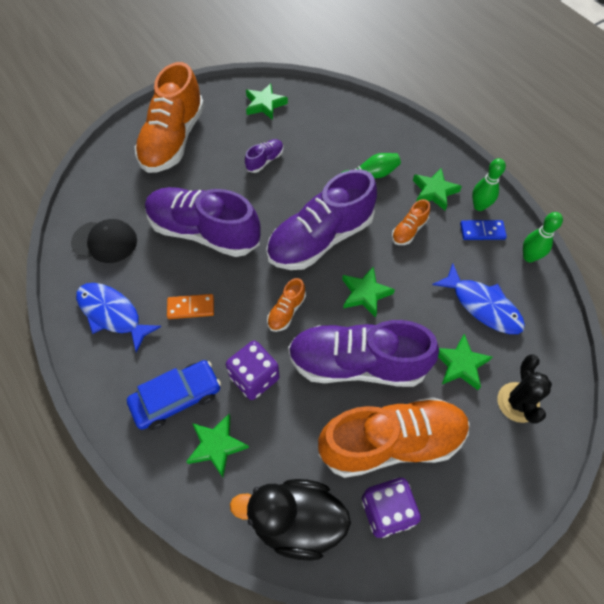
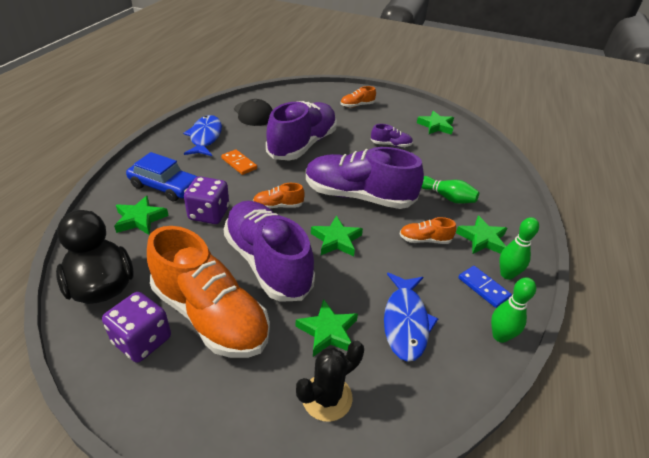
camera: 50 degrees right, 20 degrees down
(173, 140) = (357, 105): orange shoe -> orange shoe, size x0.43
(204, 232) = (302, 145): purple shoe -> purple shoe turned 45 degrees clockwise

